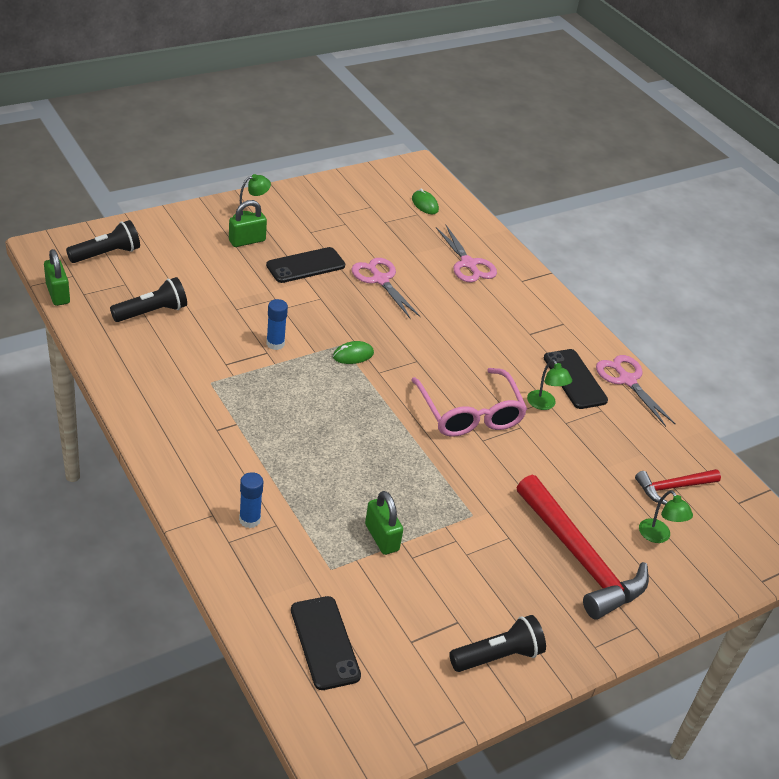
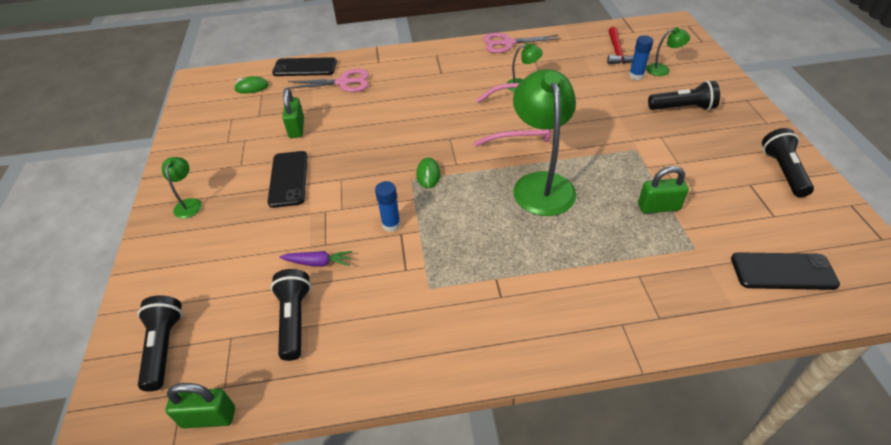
camera: 60 degrees left, 5 degrees up
(214, 310) = (318, 262): none -> purple carrot
(247, 241) = (224, 214): green padlock -> green padlock (296, 128)
(249, 520) = (631, 295): blue glue stick -> blue glue stick (636, 76)
(376, 440) = (541, 184): none -> green lamp
(380, 280) = (336, 135): pink scissors -> none
(574, 379) = (499, 65): black phone -> black phone (305, 67)
(580, 558) = (682, 108): red hammer -> black flashlight

